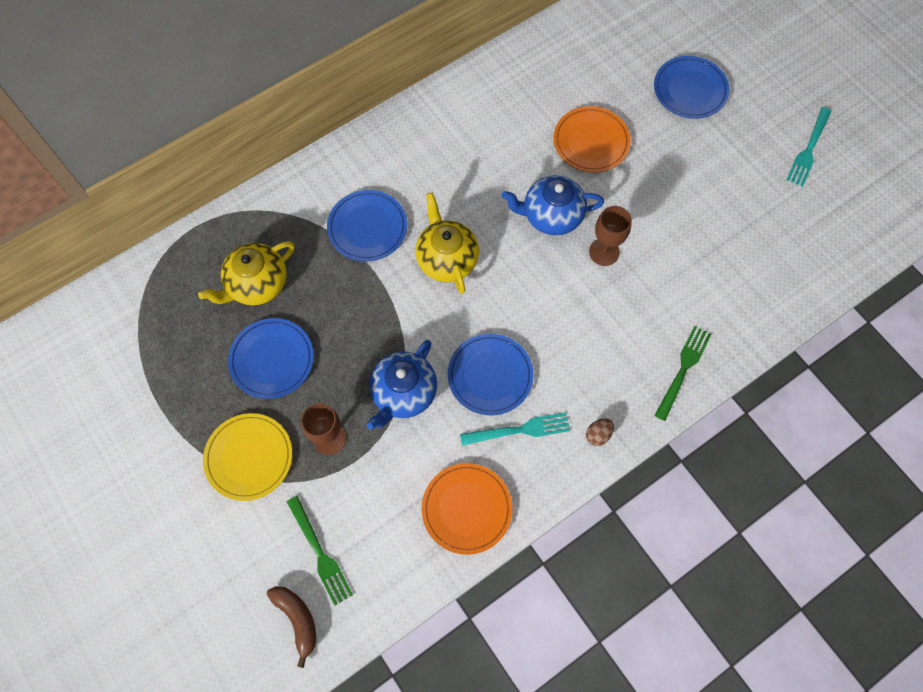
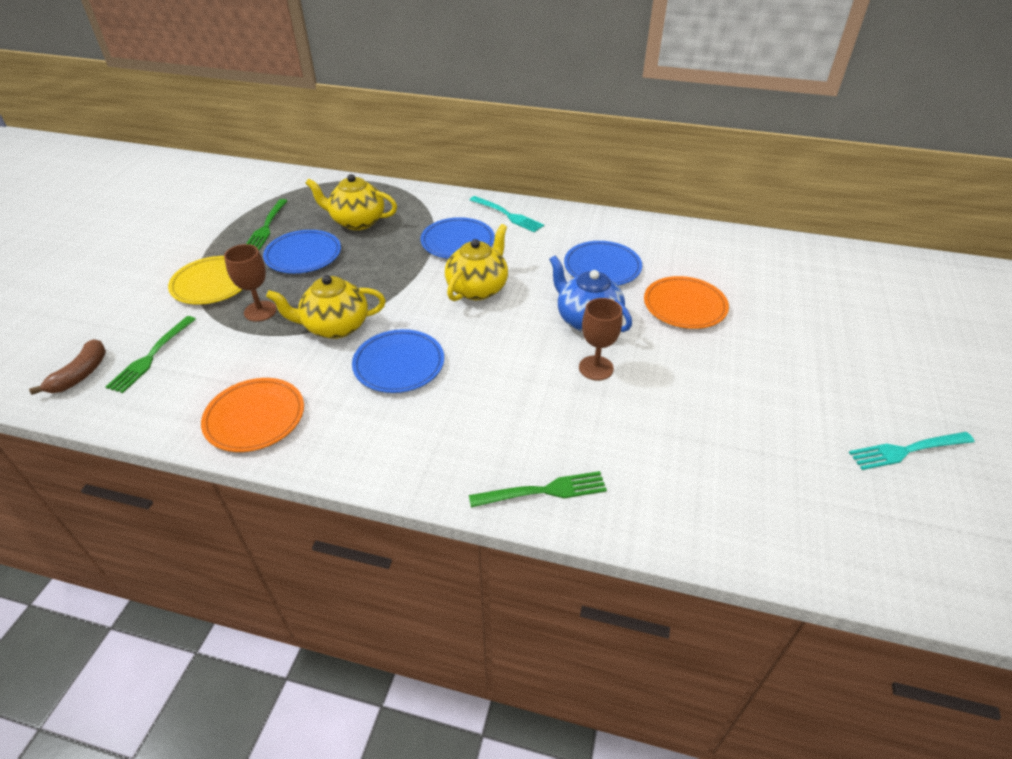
camera: 50 degrees right, 25 degrees down
(190, 364) = (267, 226): none -> green fork
(403, 393) = (335, 327): blue teapot -> yellow teapot
(519, 430) = (363, 409): turquoise fork -> turquoise fork (508, 215)
(598, 434) = (408, 465): brown egg -> none
(690, 90) = (824, 334): blue plate -> blue plate (602, 267)

